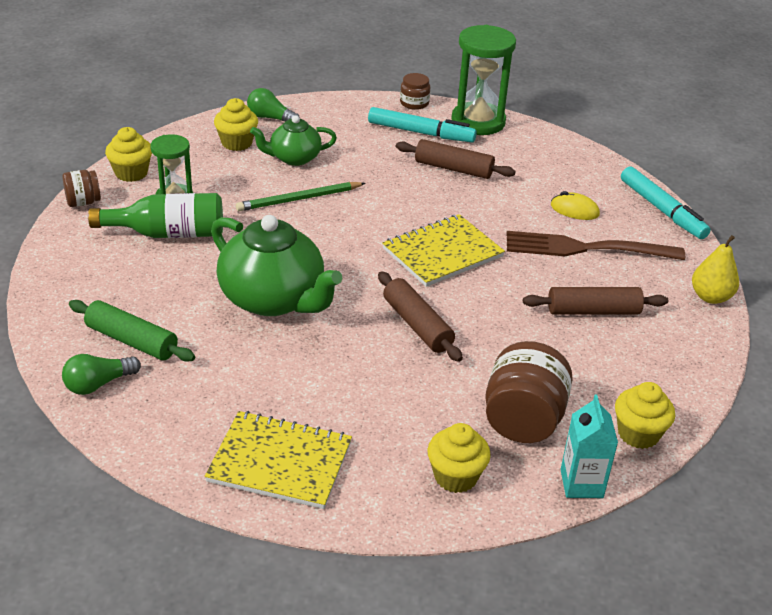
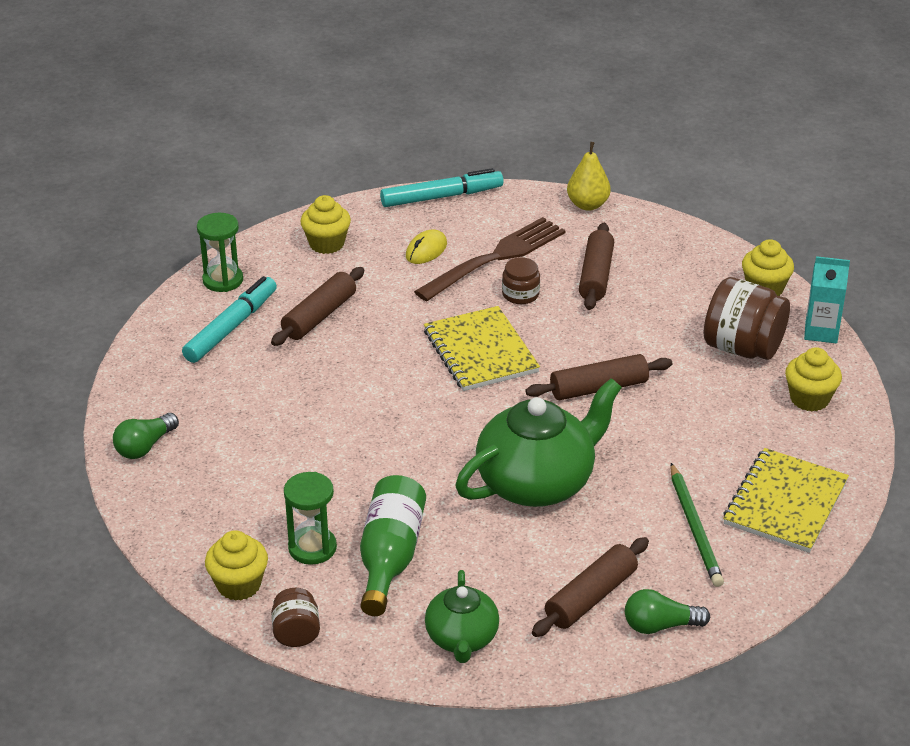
camera: 75 degrees left, 0 degrees up
(98, 384) = (660, 625): green light bulb -> green light bulb turned 105 degrees clockwise
(132, 341) = (591, 597): green rolling pin -> brown rolling pin
(237, 143) = (197, 482): yellow cupcake -> yellow cupcake (326, 244)
(294, 158) = (253, 436): green teapot -> green teapot (462, 638)
(299, 199) = (347, 442): green pencil -> green pencil (695, 527)
(414, 103) = (157, 321): brown jar -> brown jar (520, 294)
(478, 122) = (223, 280): green hourglass -> green hourglass, size x0.61
(586, 248) = (495, 258): brown fork -> brown fork turned 150 degrees counterclockwise

